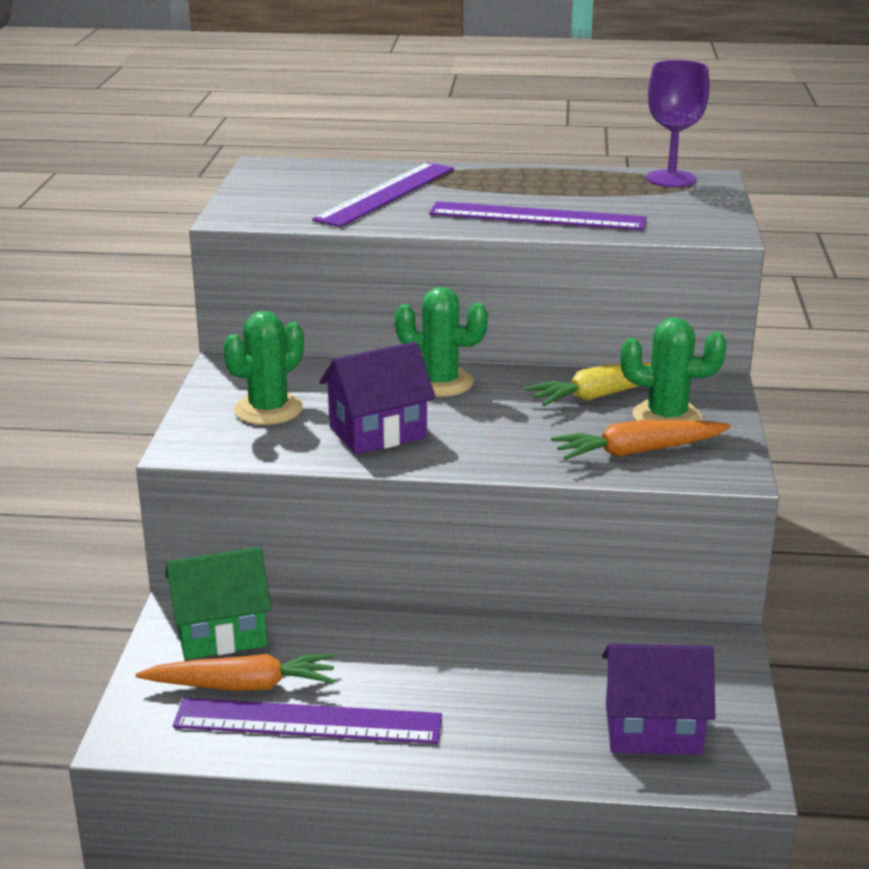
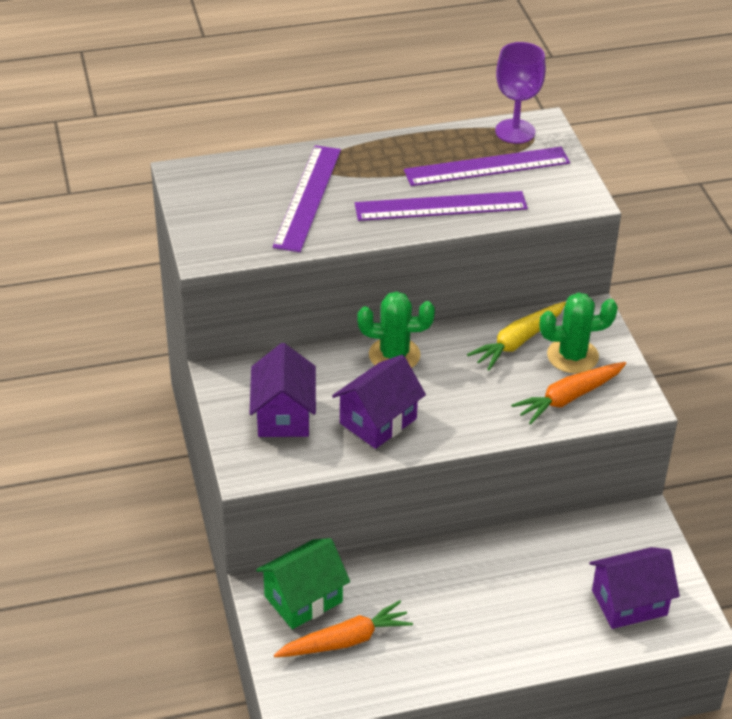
camera: 20 degrees left, 15 degrees up
(268, 409) = (283, 415): green cactus -> purple house
(308, 721) = (406, 658): purple ruler -> purple ruler (487, 167)

